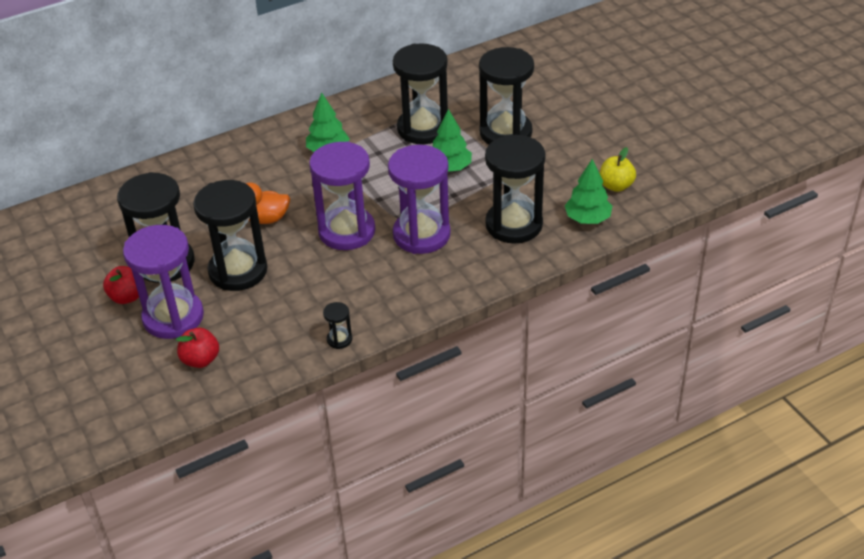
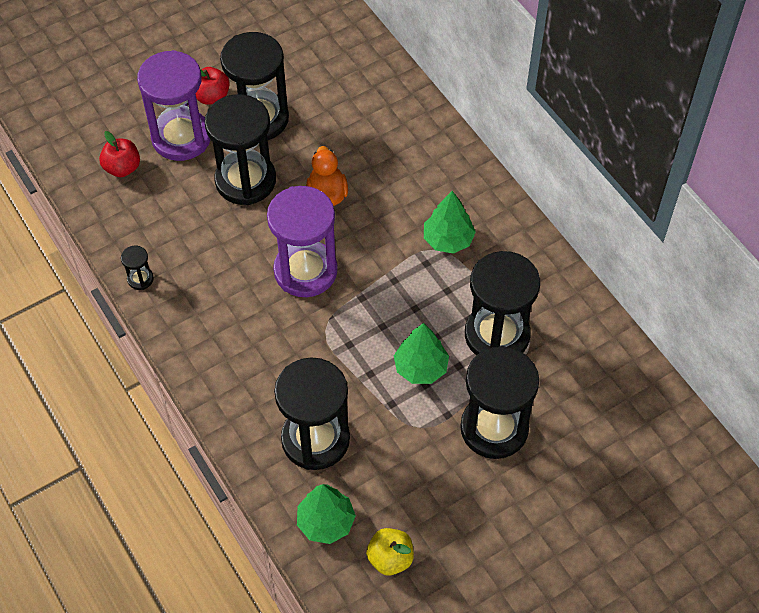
camera: 85 degrees right, 15 degrees up
(421, 235) = (299, 344): purple hourglass -> none

